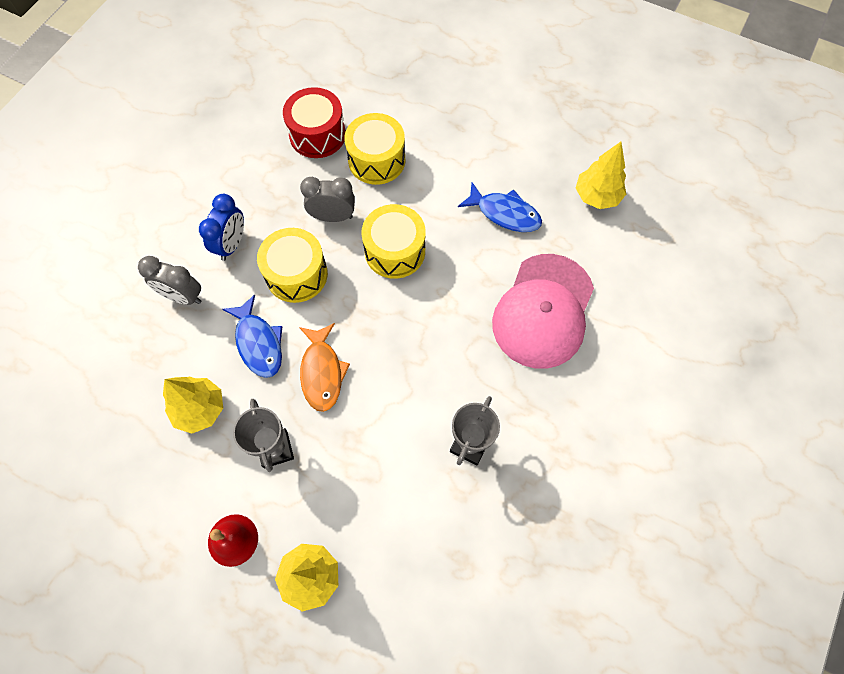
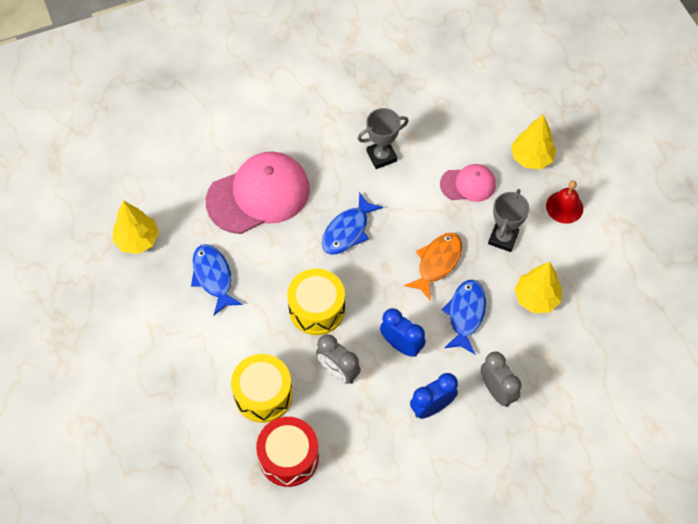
camera: 140 degrees left, 5 degrees down
(296, 274) = (401, 345): yellow drum -> blue clock
(355, 484) = (468, 184): none -> pink cap
(431, 340) = (348, 230): none -> blue fish

